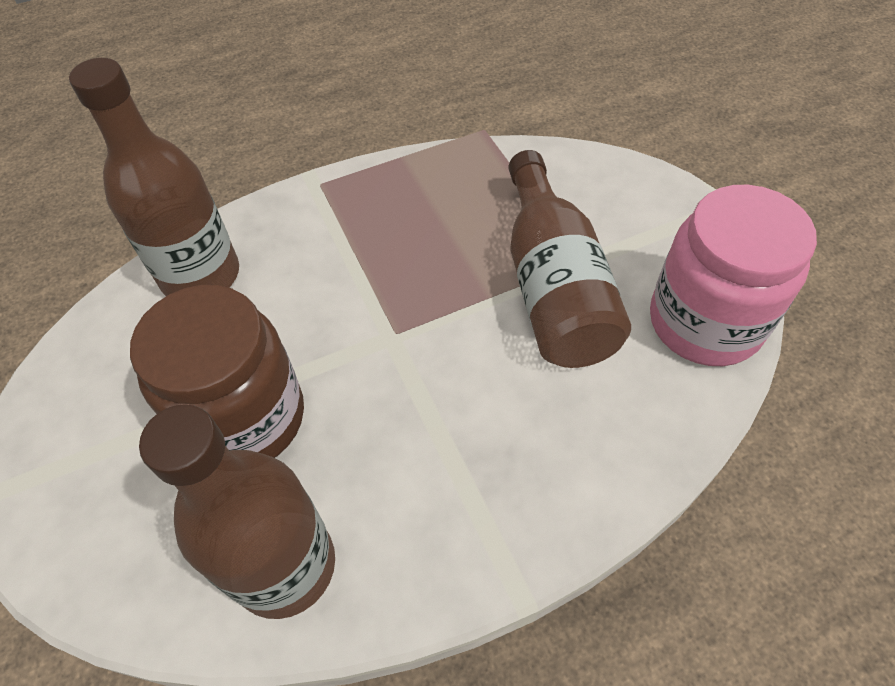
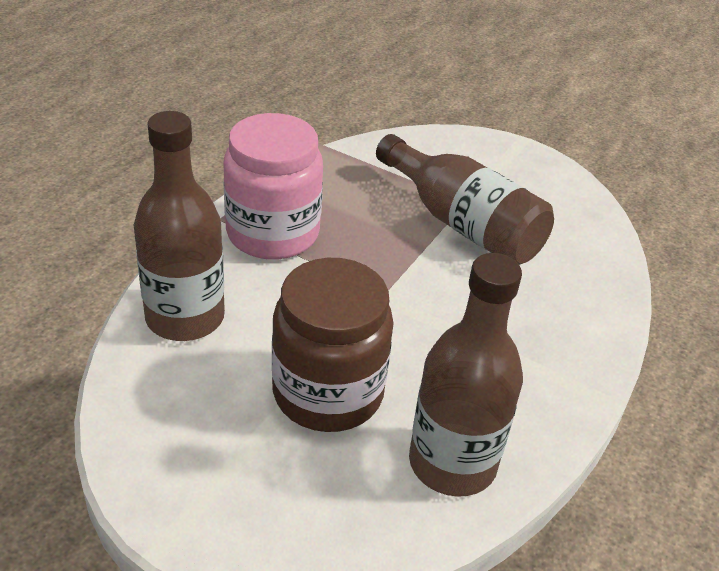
camera: 40 degrees left, 15 degrees down
(704, 322) = (572, 209): pink jar -> pink jar (272, 233)

